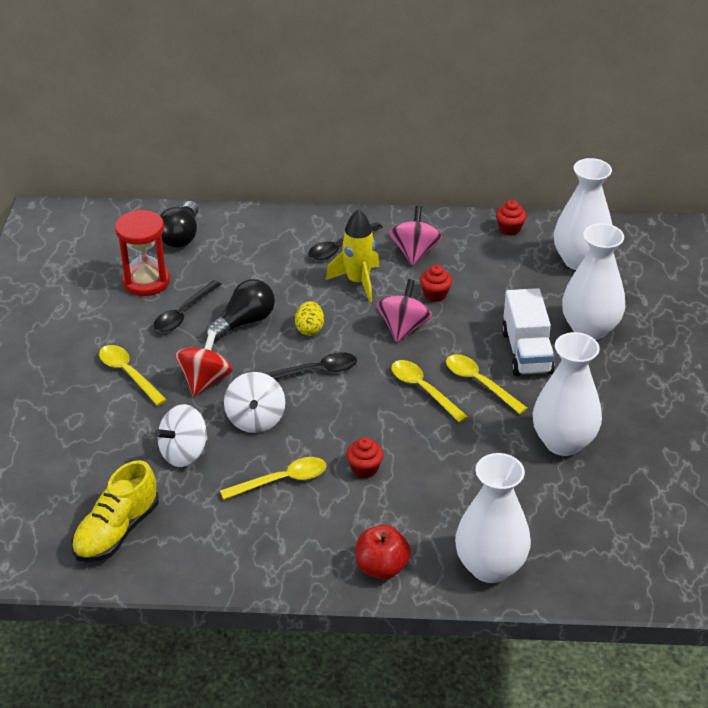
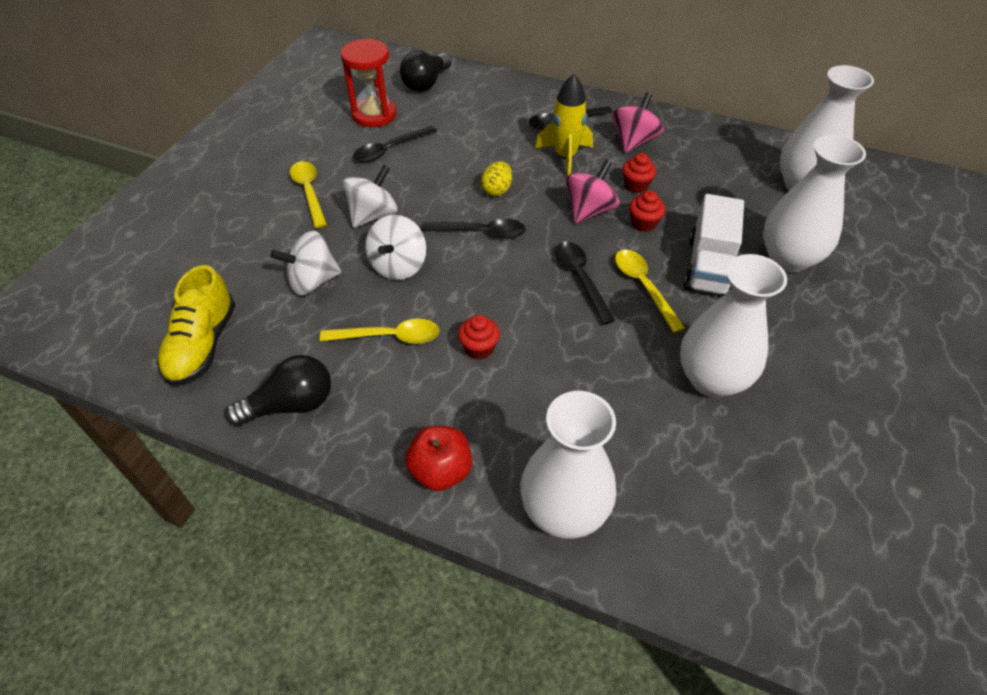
camera: 20 degrees right, 10 degrees up
(117, 531) = (203, 344): yellow shoe -> yellow shoe turned 45 degrees counterclockwise
(205, 380) = (373, 215): red spinning top -> white spinning top
(244, 322) = (440, 170): black light bulb -> black light bulb (291, 405)
(423, 390) = (580, 279): yellow spoon -> black spoon
(509, 229) = (739, 140): red cupcake -> red cupcake (643, 223)

